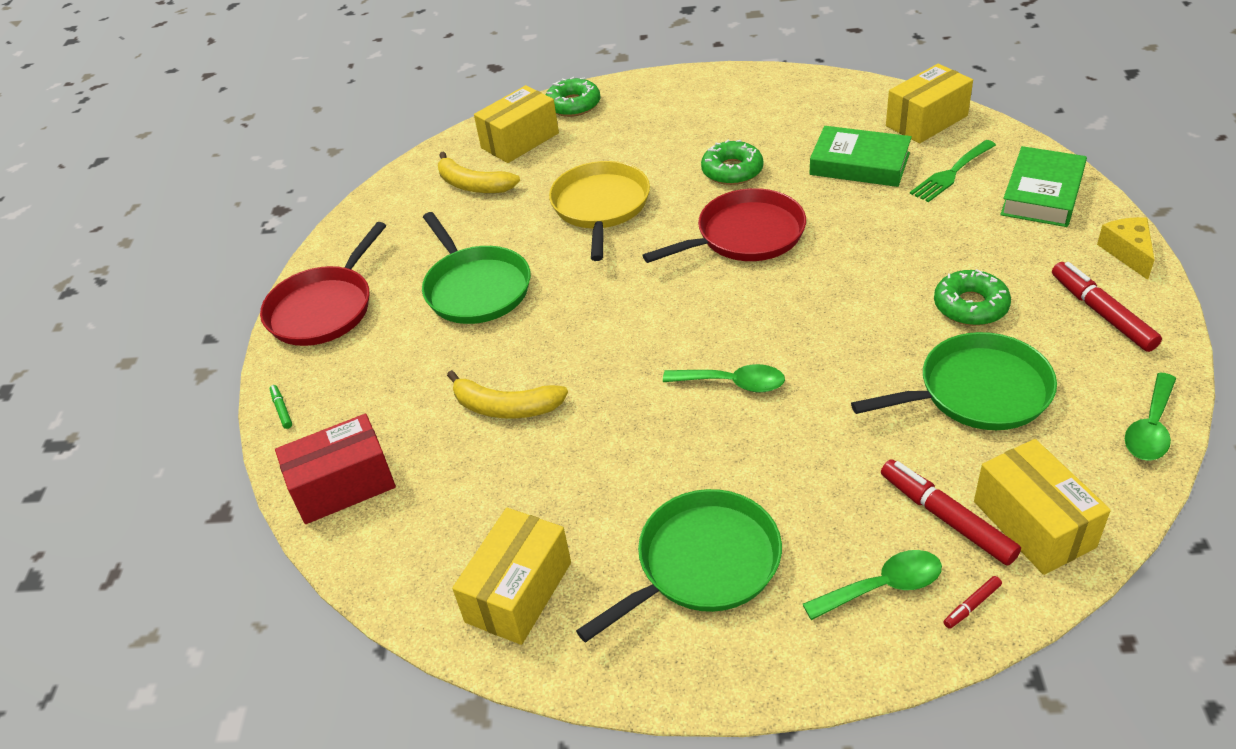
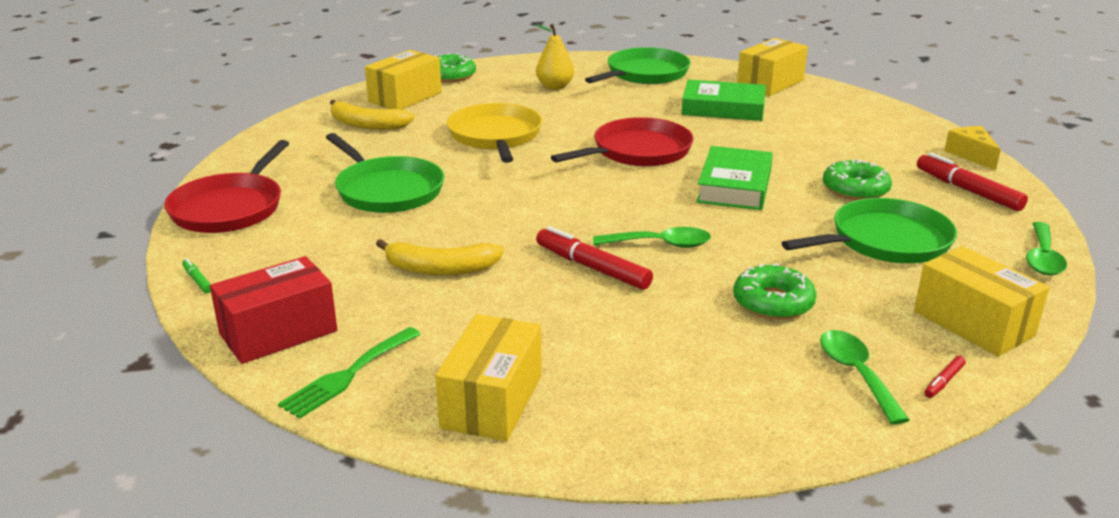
camera: 15 degrees left, 15 degrees down
(681, 125) = (555, 87): none -> yellow pear
(703, 563) = (676, 368): green pan -> green pan (644, 74)
(732, 171) = (611, 113): green donut -> green donut (773, 302)
(883, 586) = (856, 374): green spoon -> green spoon turned 75 degrees counterclockwise
(946, 518) = (894, 323): red marker -> red marker (592, 267)
(951, 173) = (804, 112): green fork -> green fork (348, 375)
(1042, 194) = (885, 123): green book -> green book (734, 186)

